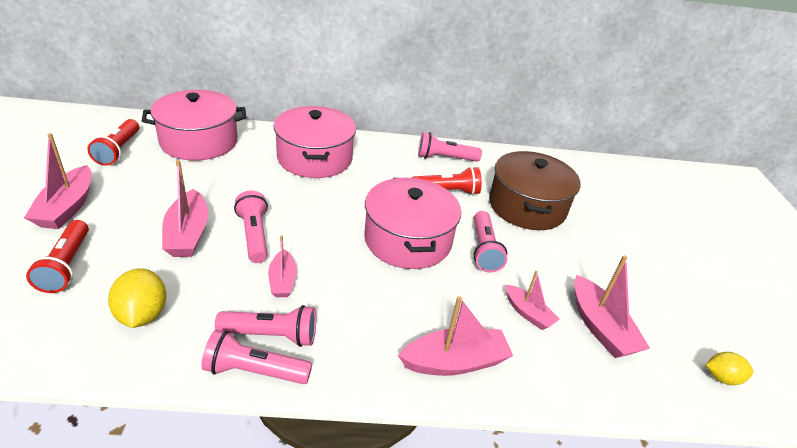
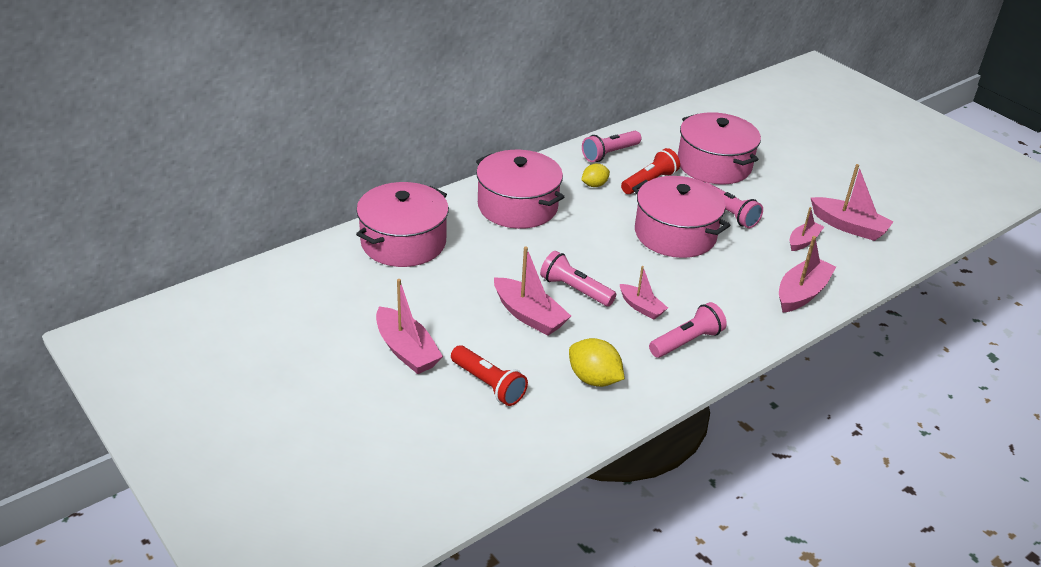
camera: 35 degrees left, 0 degrees up
(118, 150) = (353, 286): red flashlight -> none
(254, 371) = (708, 365): pink flashlight -> none
(527, 206) = (714, 165): brown pot -> pink pot
(528, 313) = (803, 241): pink boat -> pink boat turned 60 degrees counterclockwise
(721, 377) = (933, 220): yellow lemon -> yellow lemon (594, 185)

